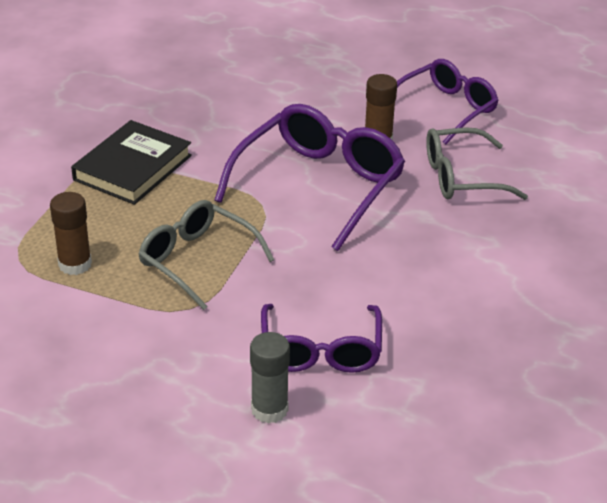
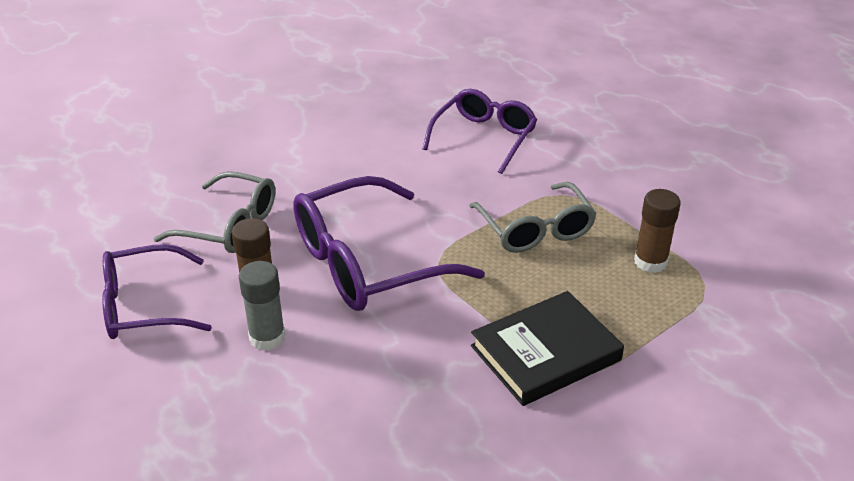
camera: 150 degrees left, 0 degrees up
(269, 409) = (546, 118): grey glue stick -> grey glue stick (267, 337)

